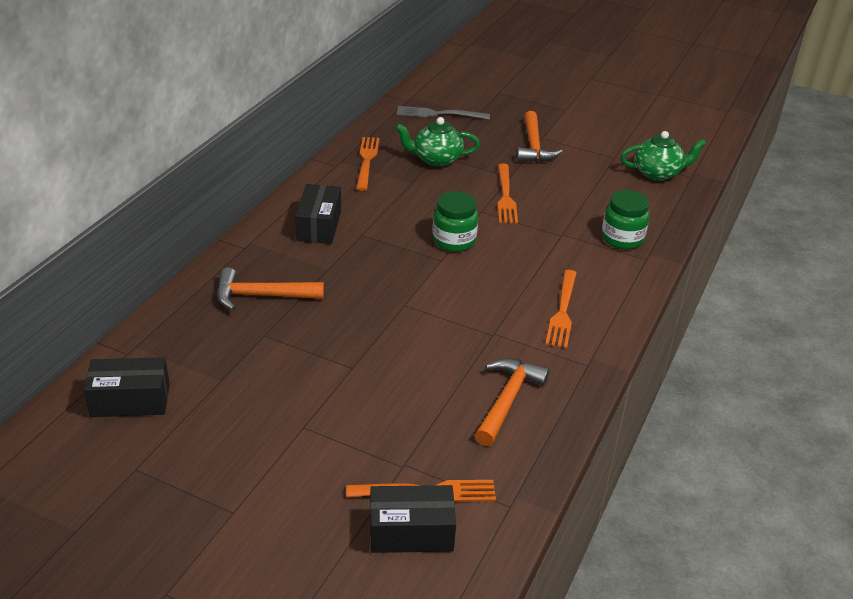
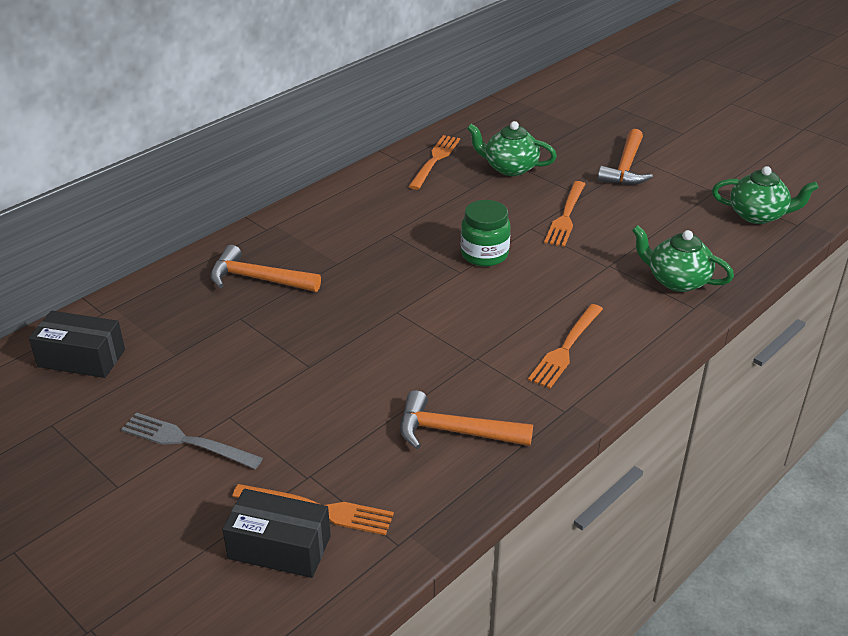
camera: 20 degrees right, 0 degrees up
(319, 226) = (351, 218): black box -> none
(438, 114) = (536, 121): grey fork -> grey fork (185, 441)
(508, 400) = (455, 431): orange hammer -> orange hammer turned 120 degrees counterclockwise
(622, 238) = (677, 281): green jar -> green teapot

